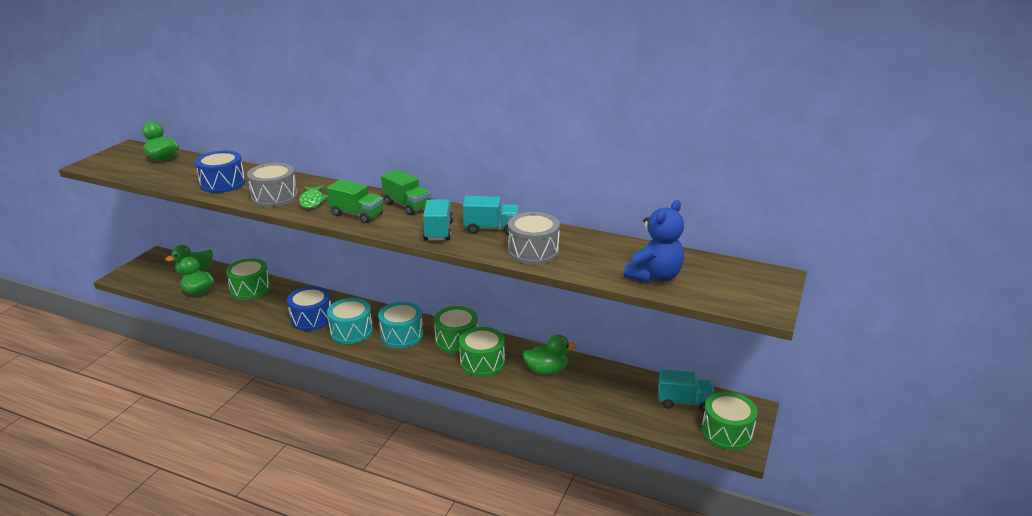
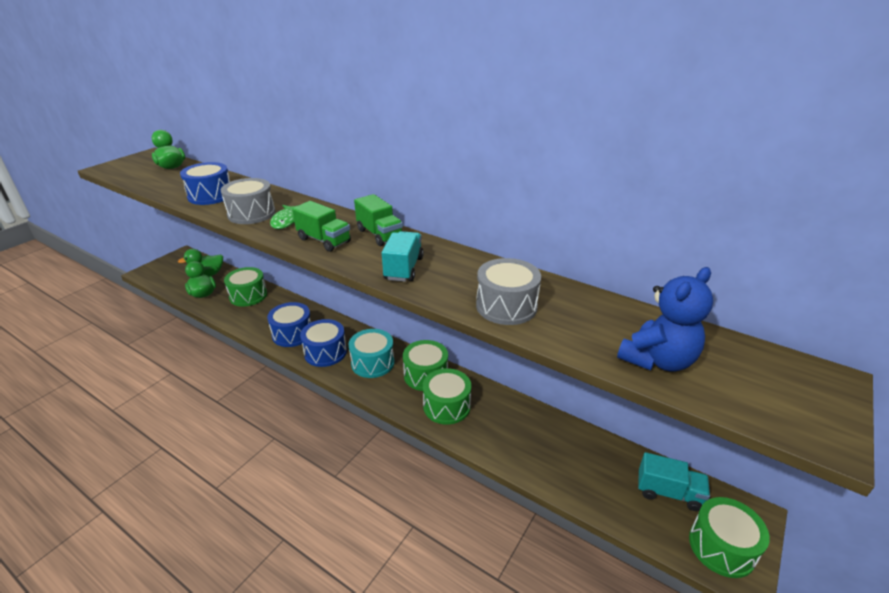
camera: 10 degrees right, 5 degrees up
(351, 331) = (325, 352): turquoise drum -> blue drum
(491, 229) = (463, 271): turquoise truck -> none
(546, 370) = (513, 426): green duck -> none

